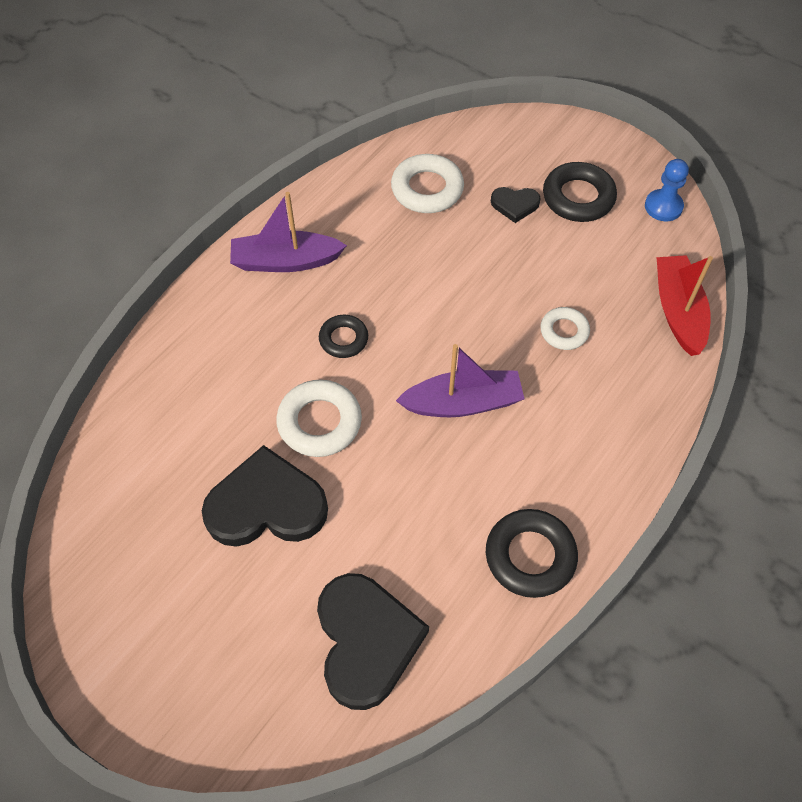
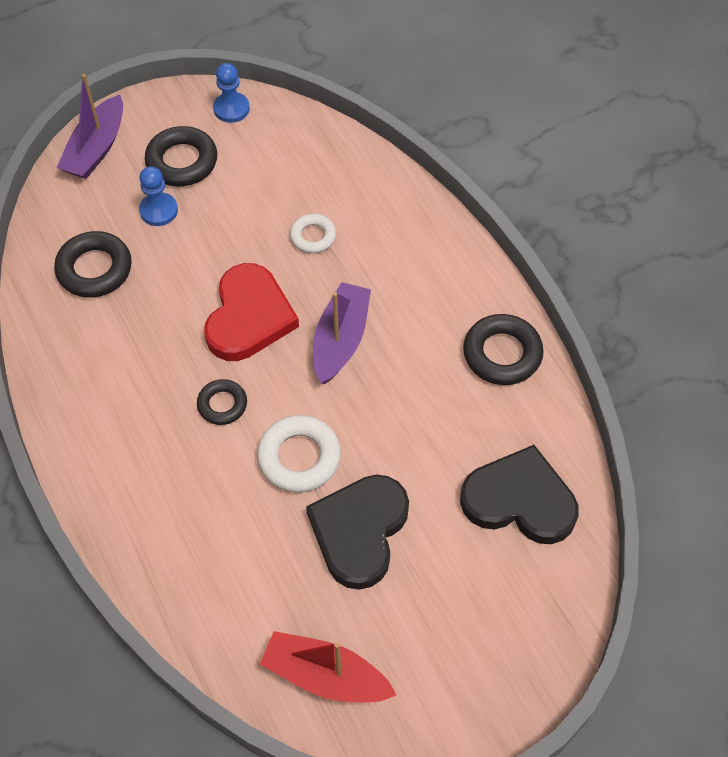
camera: 65 degrees left, 0 degrees up
(285, 261) = (103, 419): purple boat -> purple boat (96, 148)
(427, 189) = (94, 269): white ring -> black ring
(445, 319) = (249, 317): none -> red heart
(515, 205) = (158, 210): black heart -> blue pawn
(678, 311) = (340, 151): red boat -> red boat (325, 676)

